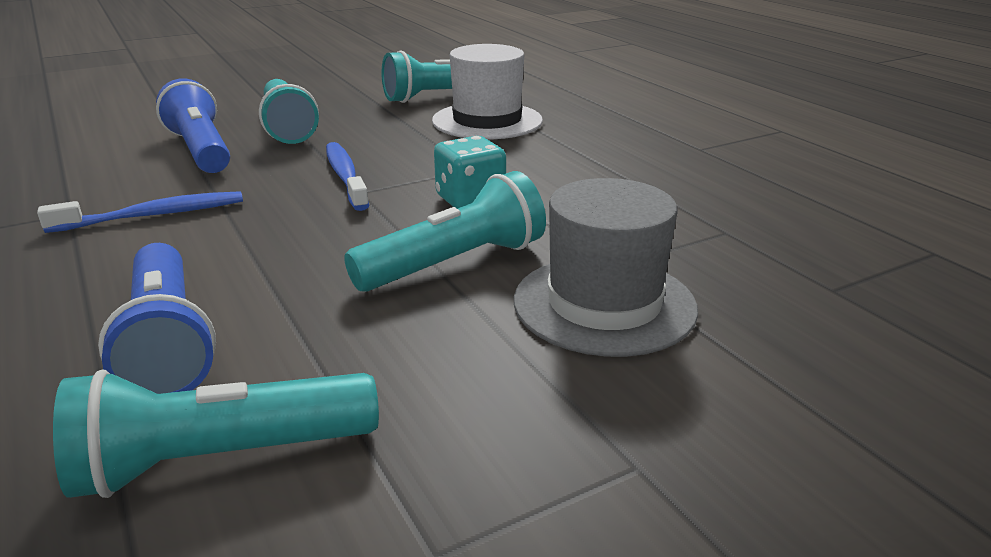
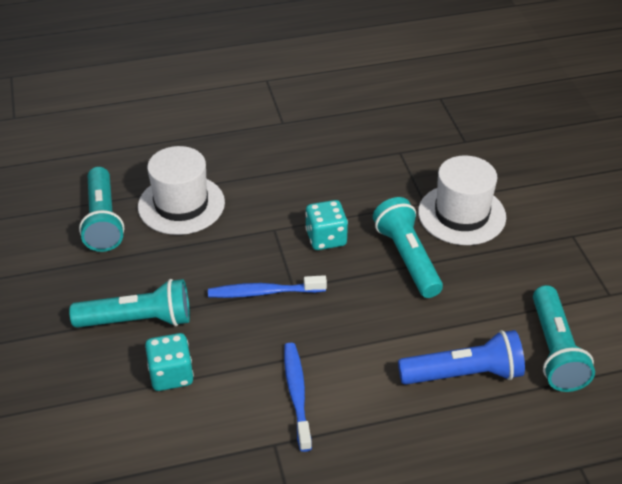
camera: 75 degrees left, 15 degrees up
(201, 150) = (171, 375): blue flashlight -> turquoise dice
(604, 304) = (461, 214): grey hat -> white hat

